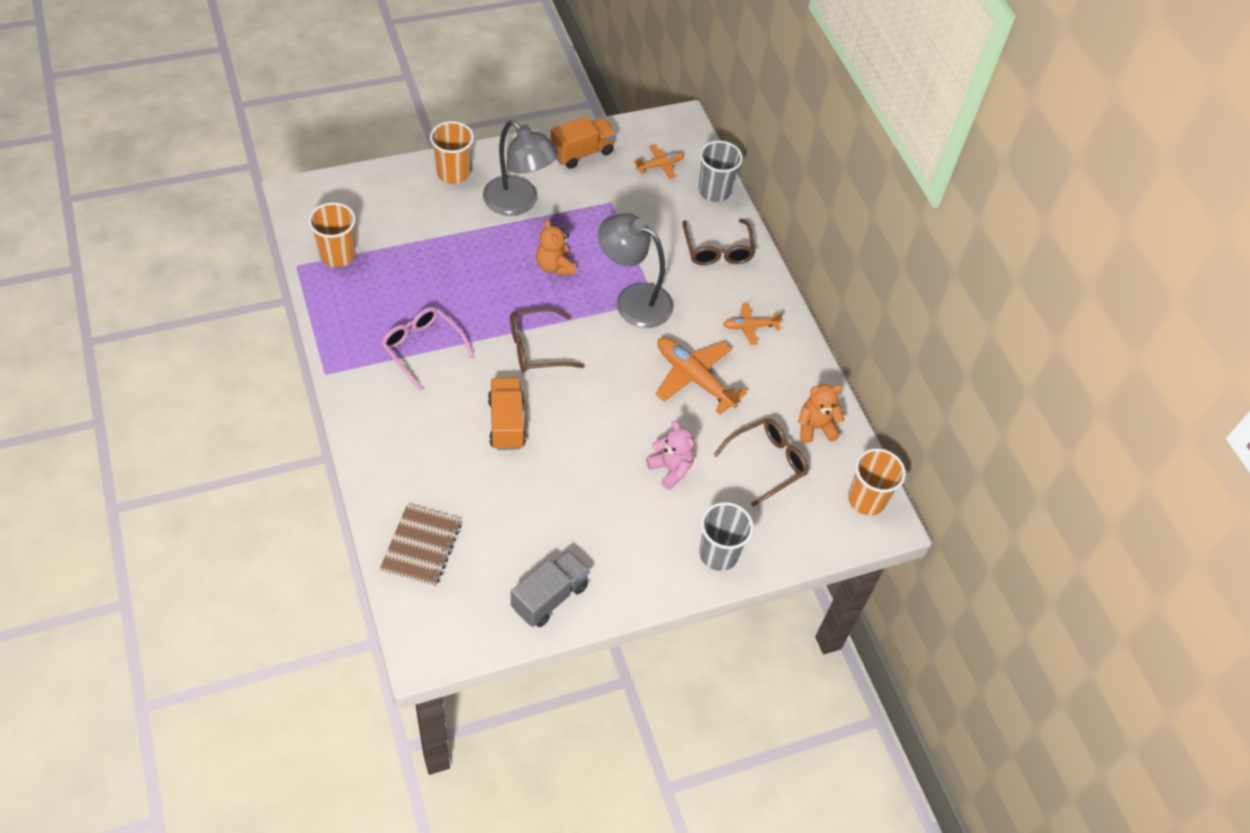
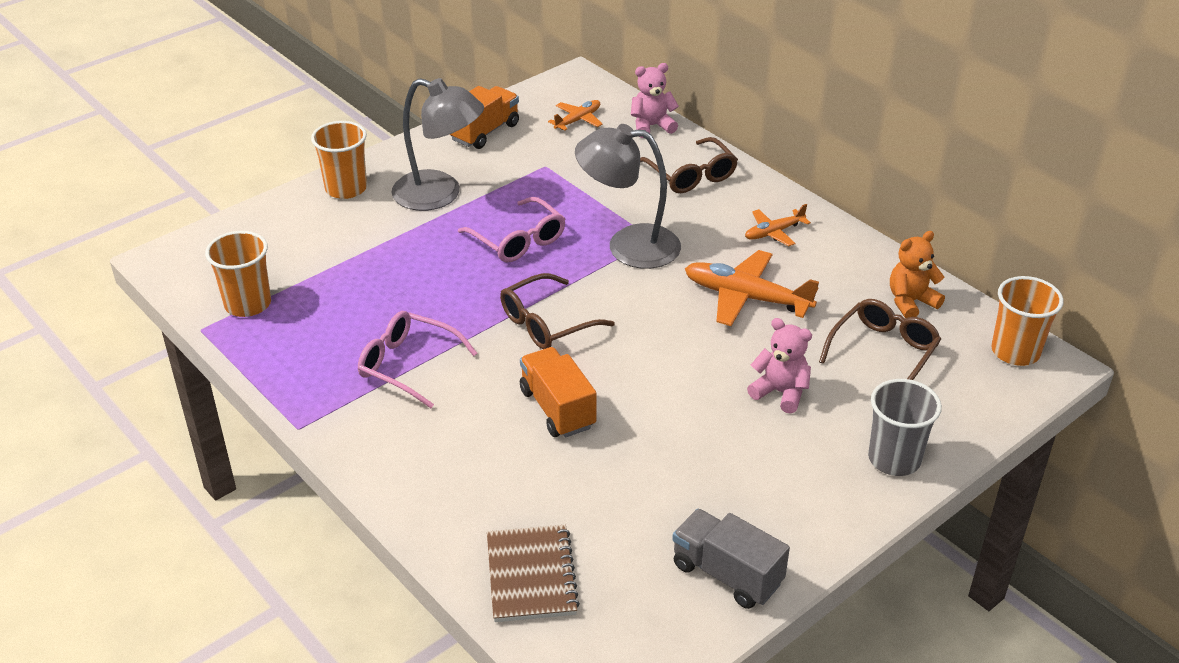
camera: 15 degrees left, 15 degrees down
(549, 597) = (727, 574): grey truck -> grey truck turned 75 degrees counterclockwise
(554, 266) = (518, 241): orange teddy bear -> pink glasses
(714, 191) = (652, 126): grey cup -> pink teddy bear

